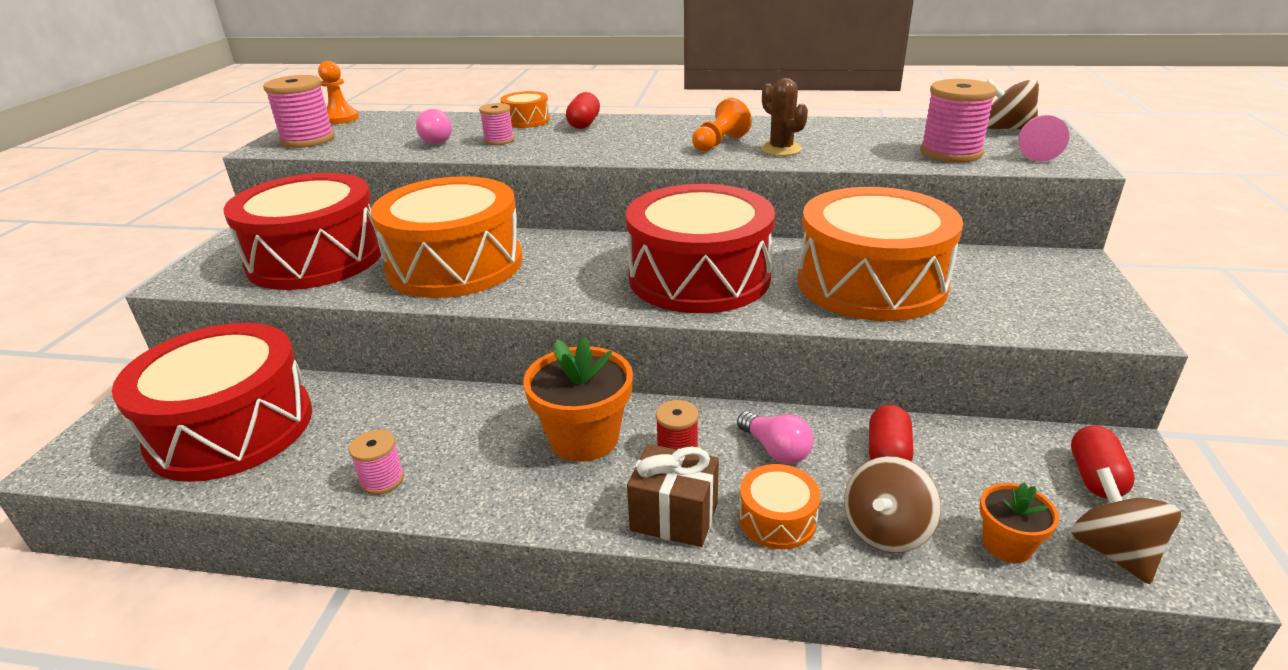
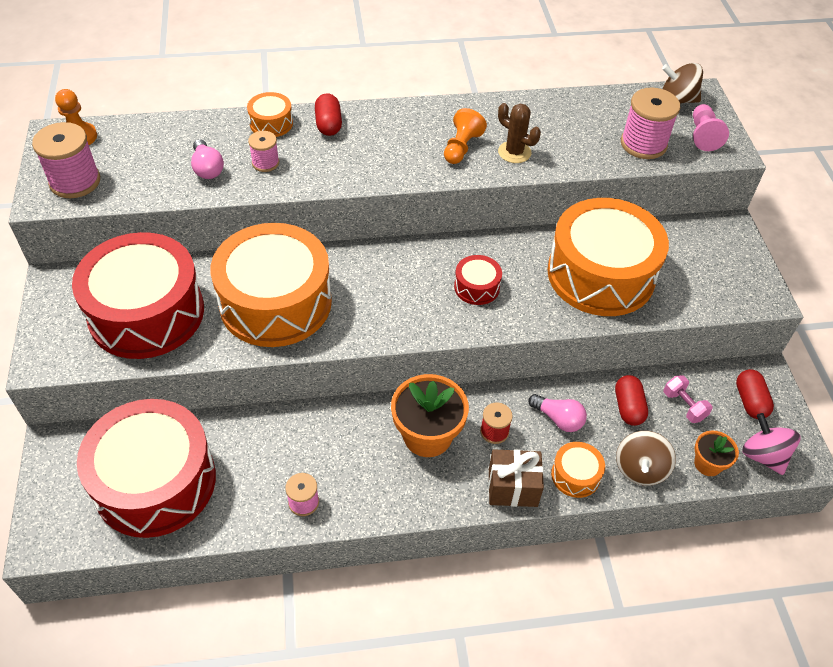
camera: 20 degrees left, 20 degrees up
(699, 277) = (477, 287): red drum -> red drum, size x0.42
(979, 465) = (684, 406): none -> pink dumbbell
(1113, 551) = (763, 455): brown spinning top -> pink spinning top

